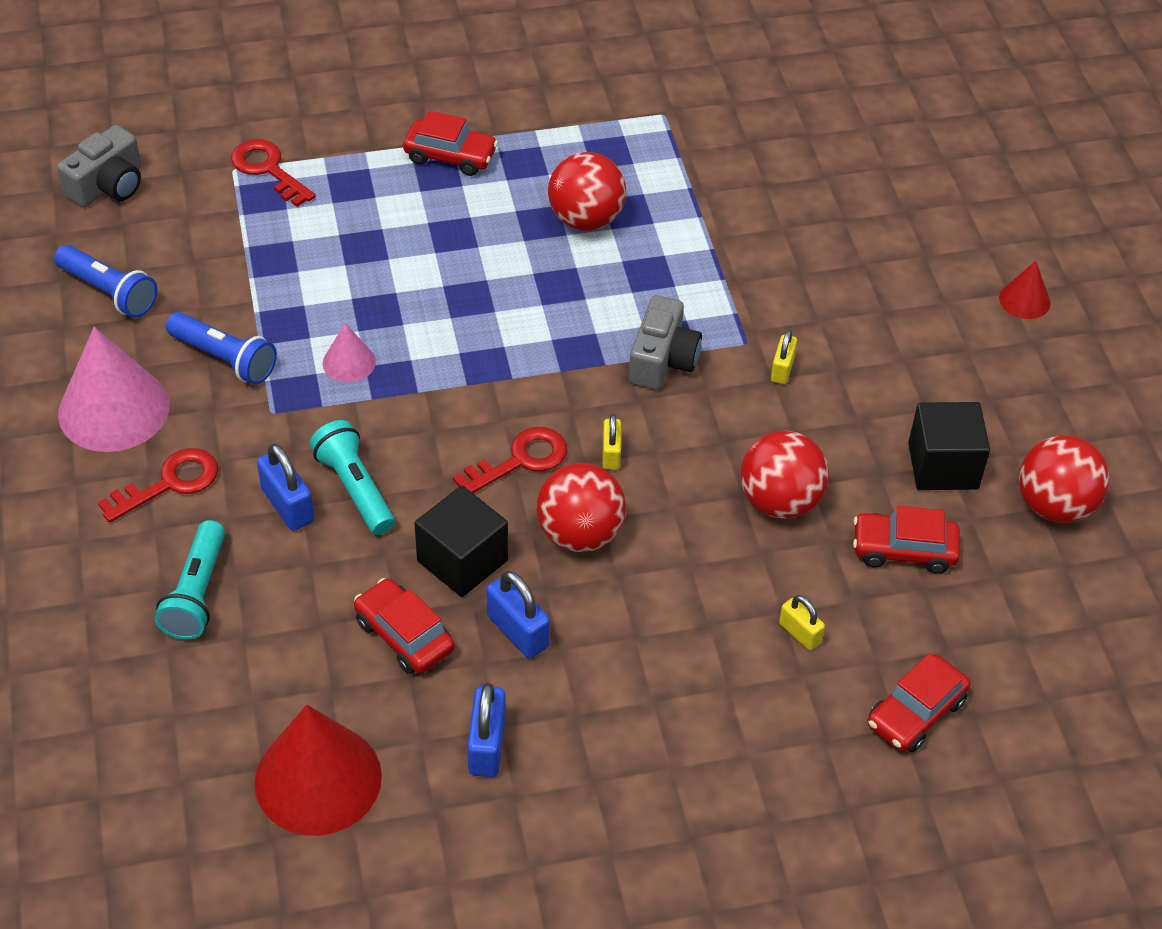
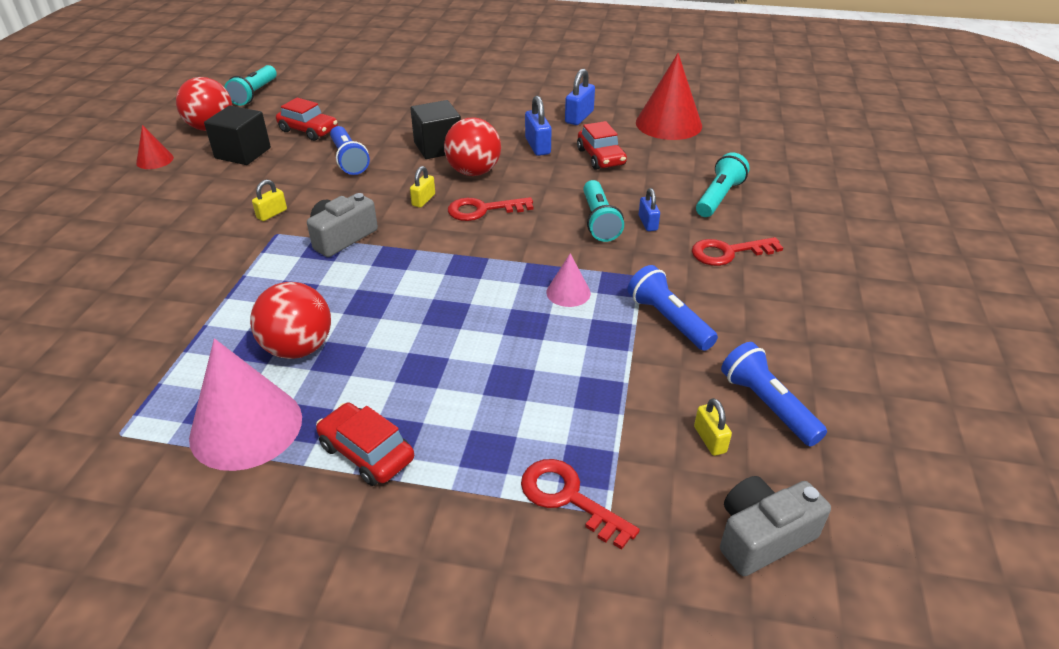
camera: 155 degrees left, 10 degrees down
(114, 409) = (767, 307): pink cone -> pink cone (246, 427)
(268, 170) = (568, 498): red key -> red key turned 150 degrees clockwise
(288, 505) = (647, 223): blue padlock -> blue padlock, size x0.64
(462, 561) = (550, 176): black cube -> black cube (438, 147)
(780, 501) = (349, 160): red ball -> blue flashlight
(799, 633) = (395, 117): yellow padlock -> yellow padlock (710, 439)
(915, 713) = (372, 88): red car -> none
(1024, 300) = (72, 210): red cone -> red cone (155, 160)
(1095, 620) = (255, 94): none -> turquoise flashlight

